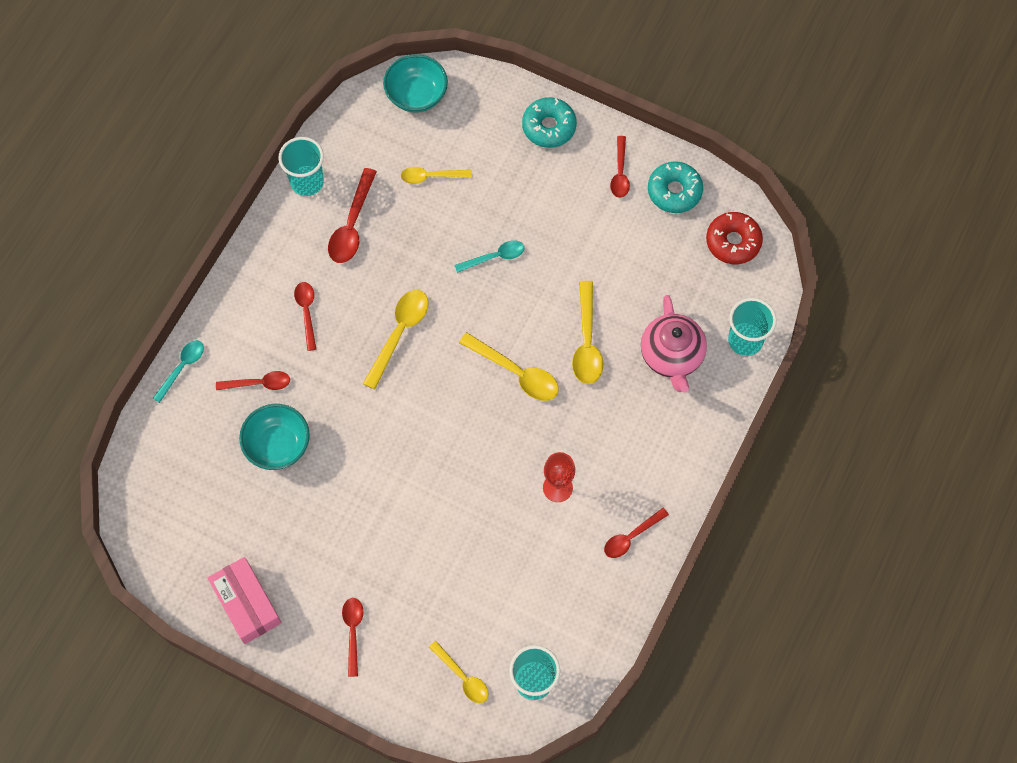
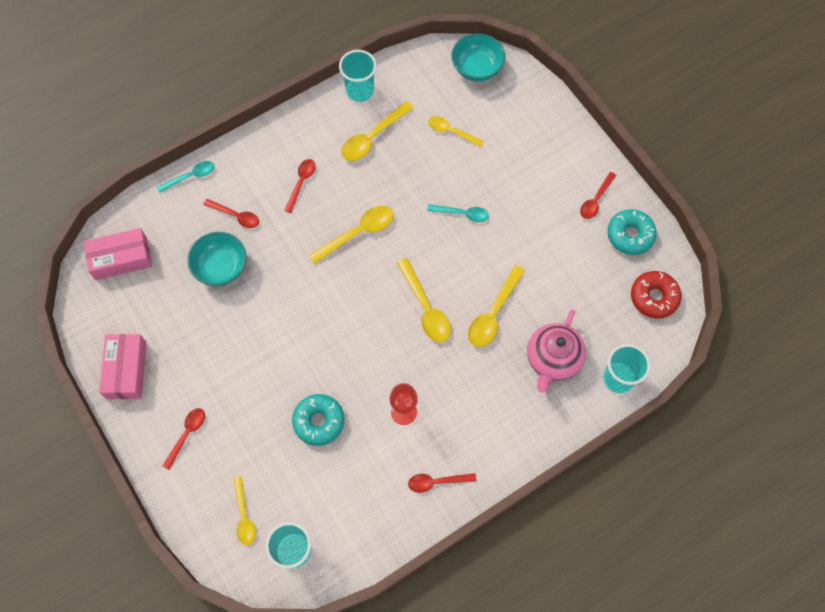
camera: 30 degrees right, 0 degrees up
(164, 494) = (121, 259): none -> pink box
(352, 225) = (372, 137): red spoon -> yellow spoon
(549, 127) = (561, 139): turquoise donut -> turquoise donut (319, 421)

